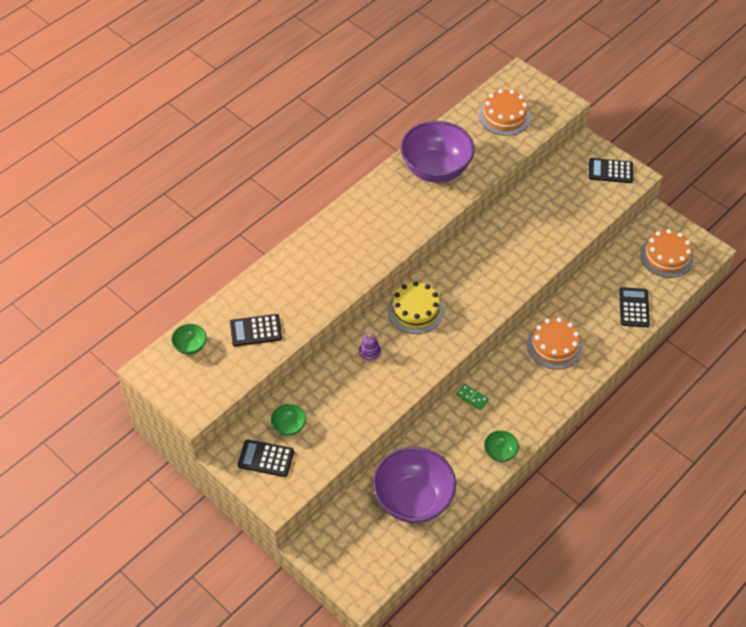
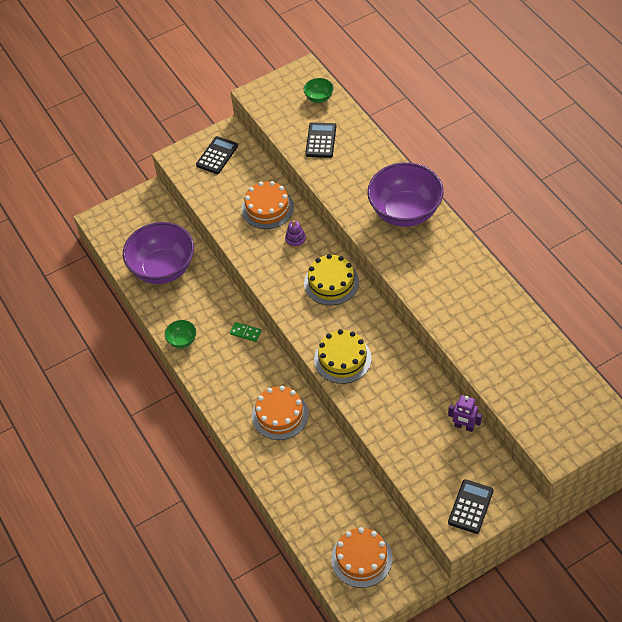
camera: 110 degrees right, 0 degrees up
(289, 426) = (241, 174): green bowl -> none
(436, 169) = (479, 307): purple bowl -> purple bowl (405, 212)
(472, 397) = (245, 333): green domino -> green domino turned 60 degrees clockwise
(501, 283) = (342, 359): none -> yellow cake
(504, 116) = (545, 388): orange cake -> orange cake (267, 208)
(538, 186) = (464, 426): none -> purple robot
(634, 307) = (303, 502): black calculator -> none

